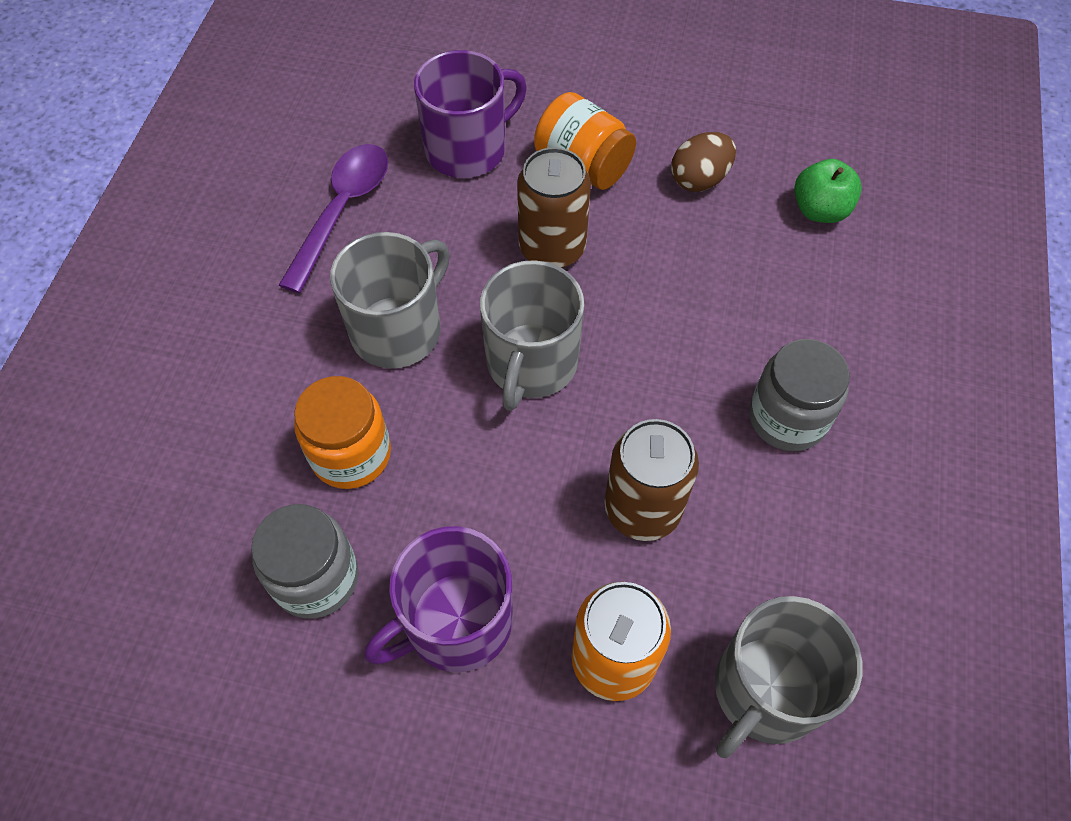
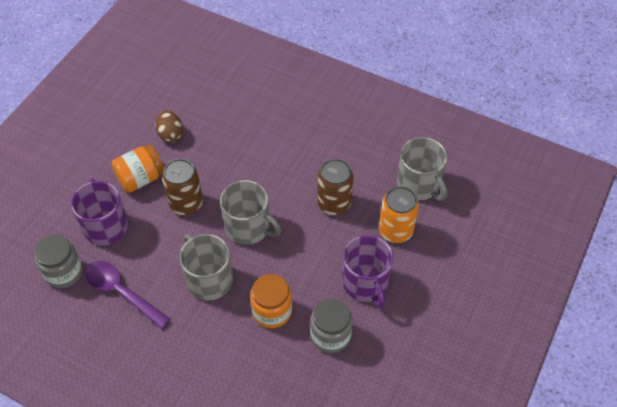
camera: 75 degrees left, 5 degrees down
(787, 418) = (308, 141): grey jar -> grey jar (63, 272)
(820, 210) = (208, 96): green apple -> none

